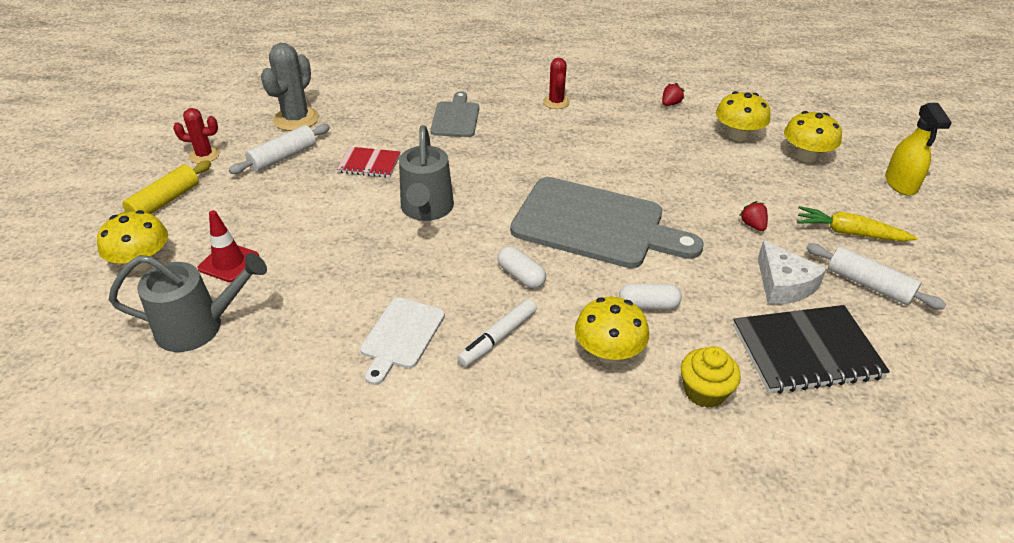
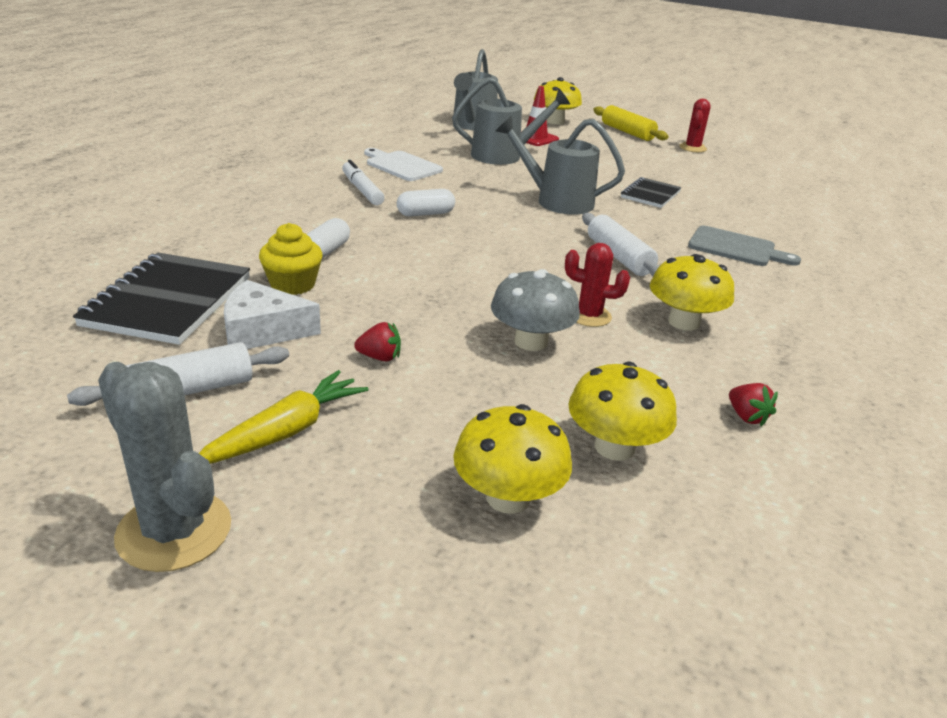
camera: 110 degrees right, 10 degrees down
(283, 157) = (678, 169): white rolling pin -> white rolling pin (619, 257)
(296, 119) = (750, 182): grey cactus -> grey cactus (174, 531)
(312, 270) = (504, 156): none -> grey watering can
(369, 164) = (650, 195): red notebook -> black notebook
(556, 102) = (767, 318): red cactus -> red cactus (589, 316)
(595, 224) = (470, 264): grey cutting board -> none
(608, 352) = (295, 220): yellow mushroom -> yellow mushroom (683, 322)
(673, 176) = (531, 341): none -> grey mushroom
(704, 391) = (204, 240): yellow cupcake -> yellow cupcake (292, 284)
(900, 184) = (338, 581): yellow spray bottle -> none

